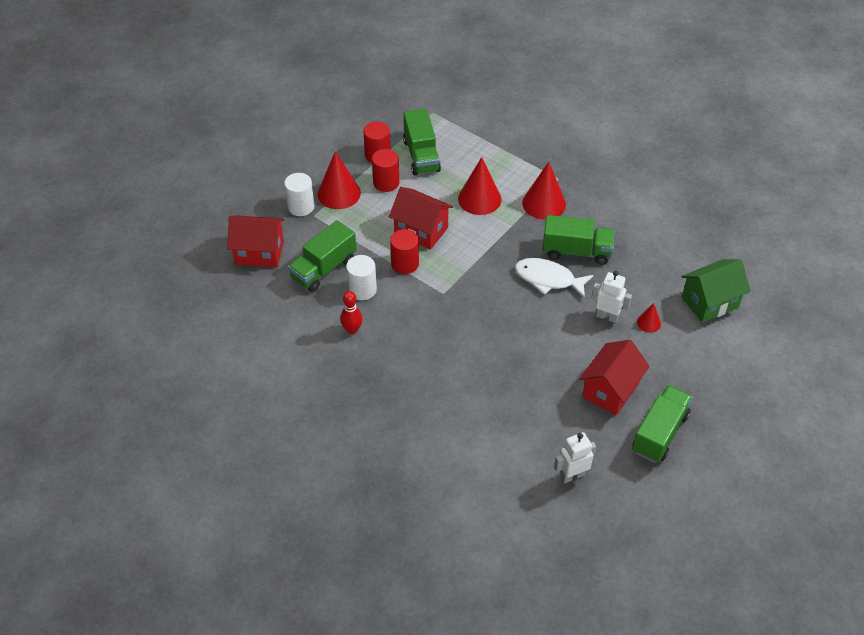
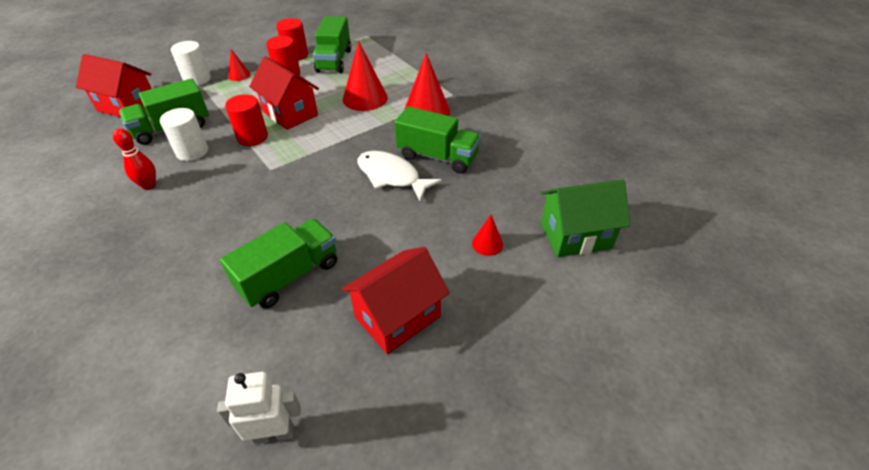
camera: 15 degrees right, 5 degrees down
(339, 193) = (239, 75): red cone -> red cone, size x0.51
(607, 316) = (438, 227): white robot -> none
(660, 433) = (438, 397): green truck -> green truck (289, 276)

